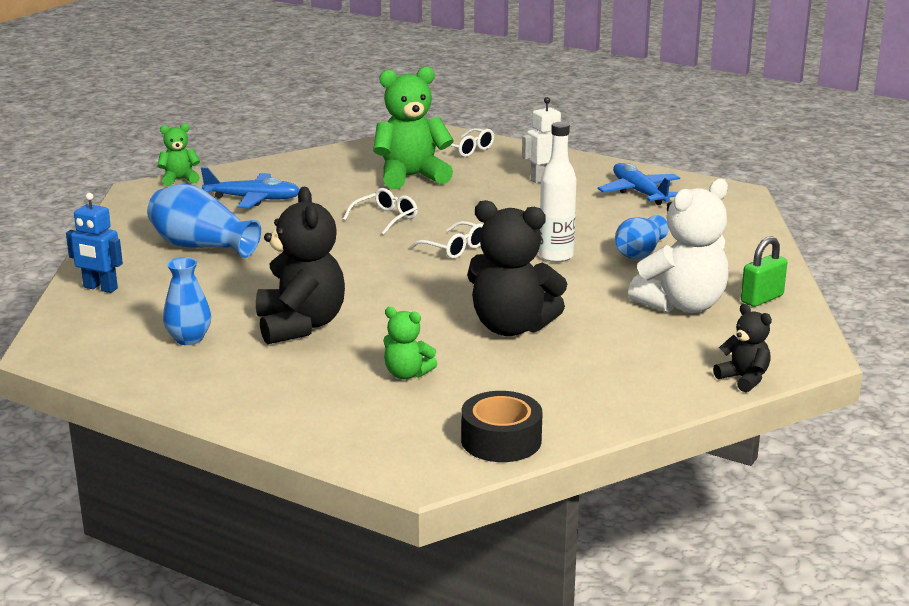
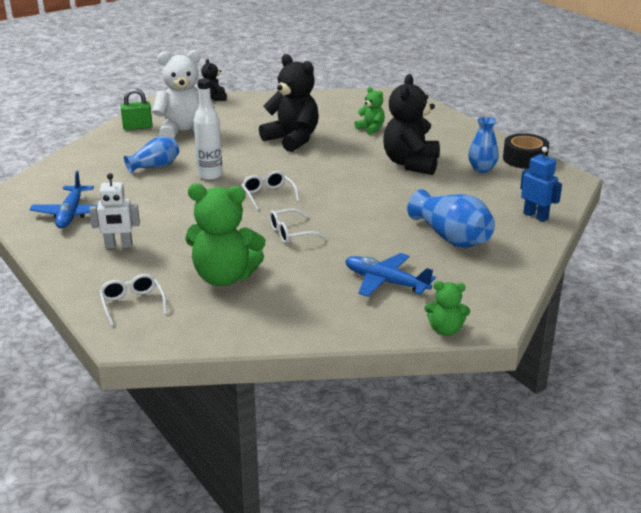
camera: 155 degrees left, 5 degrees up
(501, 440) = (352, 98): black tape -> black tape (524, 159)

